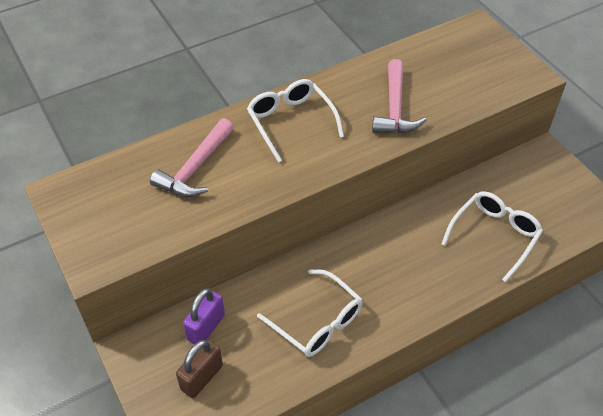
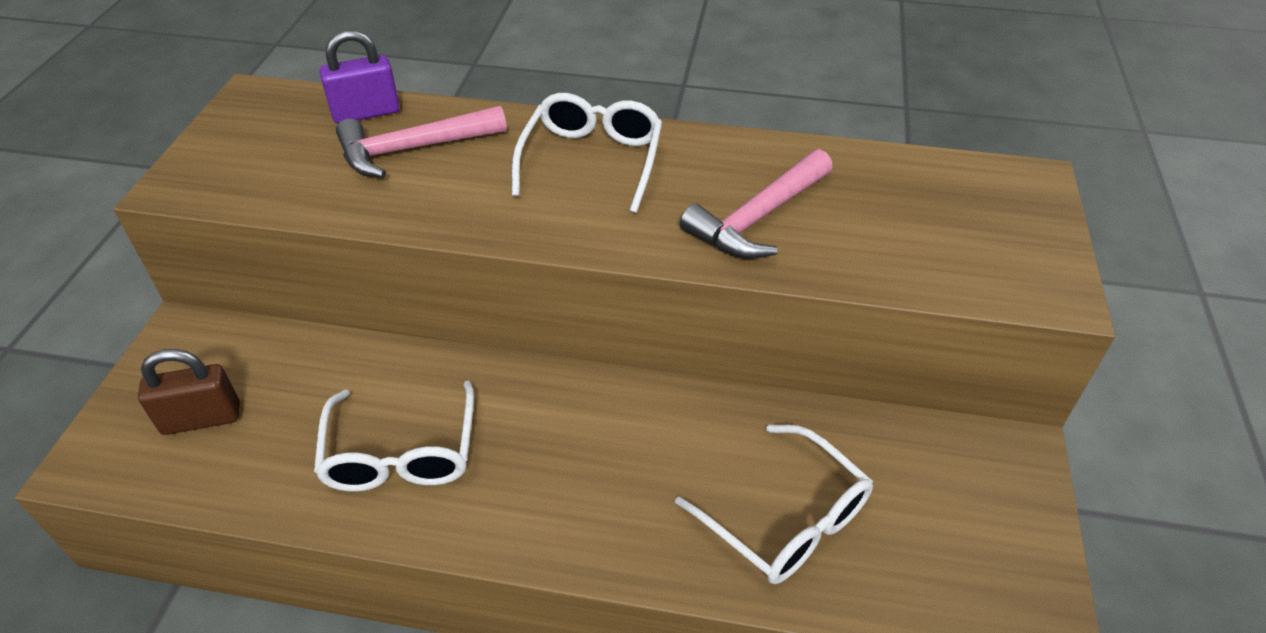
camera: 40 degrees right, 5 degrees down
(206, 327) = (278, 365): purple padlock -> purple padlock (366, 113)
(494, 236) = (785, 519): white glasses -> white glasses turned 60 degrees clockwise

